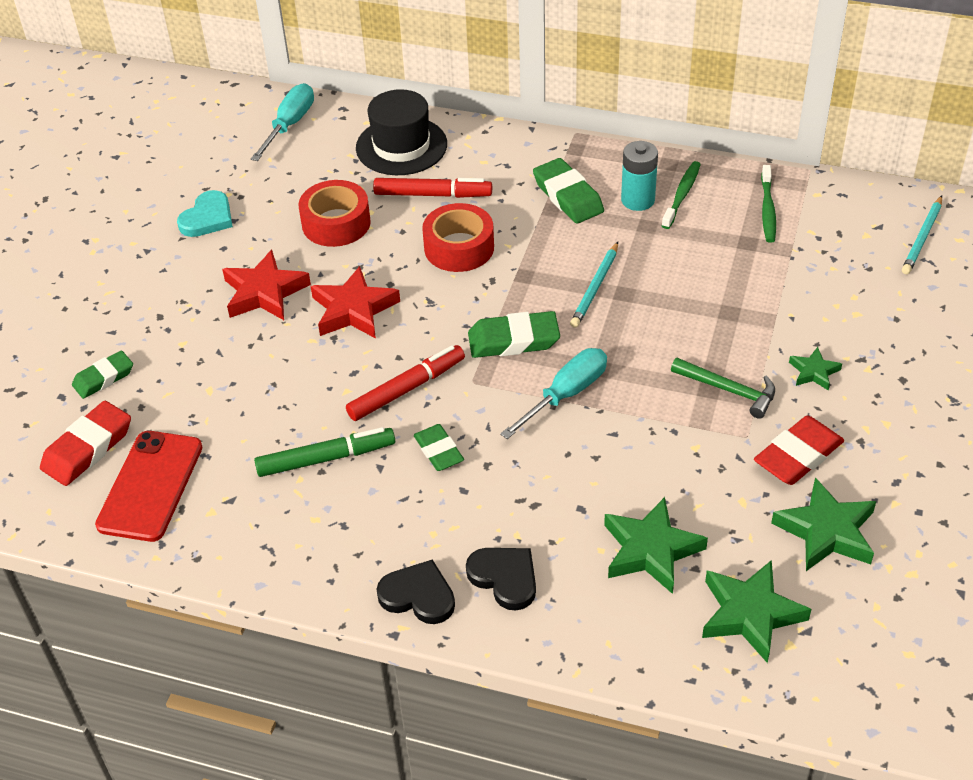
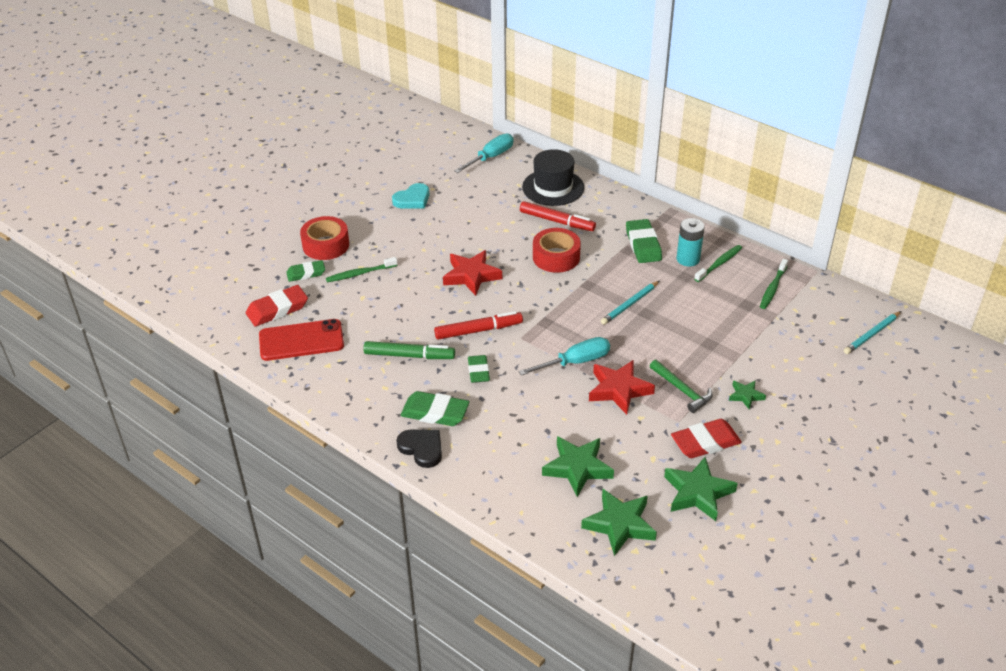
camera: 20 degrees right, 5 degrees down
(150, 486) = (301, 340): red phone -> red phone turned 45 degrees clockwise
(187, 354) = (360, 273): none -> green toothbrush
(264, 292) = (423, 251): red star -> red star (619, 390)
(336, 223) = (488, 222): red tape -> red tape (326, 245)
(504, 578) = (478, 455): black heart -> none
(513, 340) = (560, 321): green eraser -> green eraser (435, 412)

